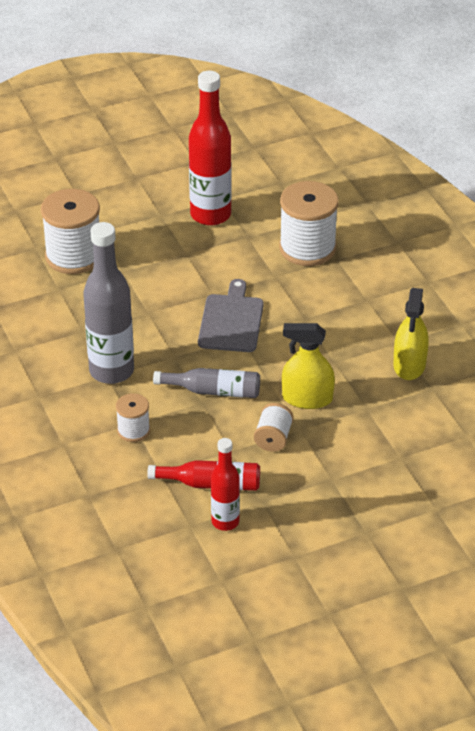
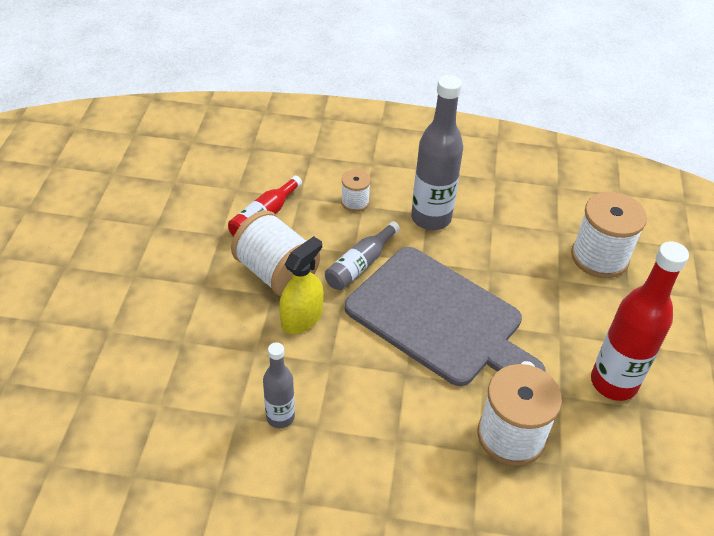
camera: 120 degrees right, 5 degrees up
(225, 522) = (222, 207): red bottle -> none
(231, 321) = (439, 318): grey cutting board -> grey cutting board, size x1.87
(273, 438) = (276, 273): white spool -> white spool, size x1.93
(409, 365) = (280, 417): yellow spray bottle -> grey bottle

